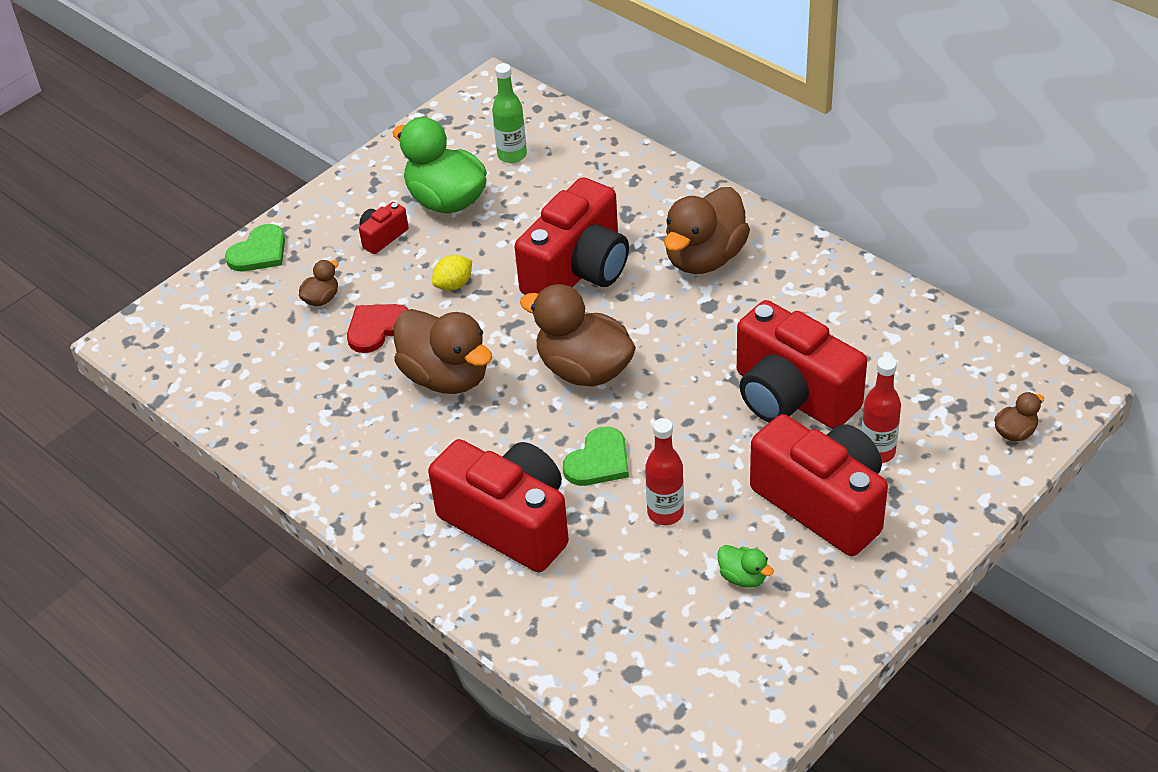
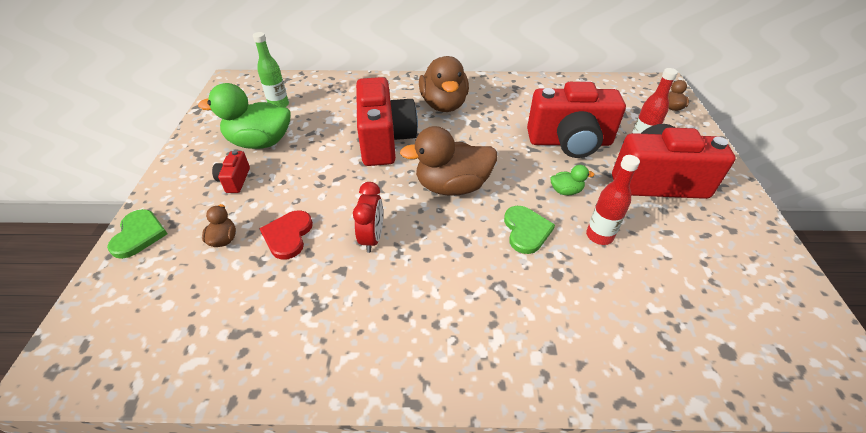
camera: 45 degrees left, 0 degrees up
(446, 377) = (372, 238): brown duck -> red clock
(454, 285) = (316, 183): yellow lemon -> none
(509, 523) = (527, 306): red camera -> none
(743, 577) = (684, 244): green duck -> green duck (566, 191)

